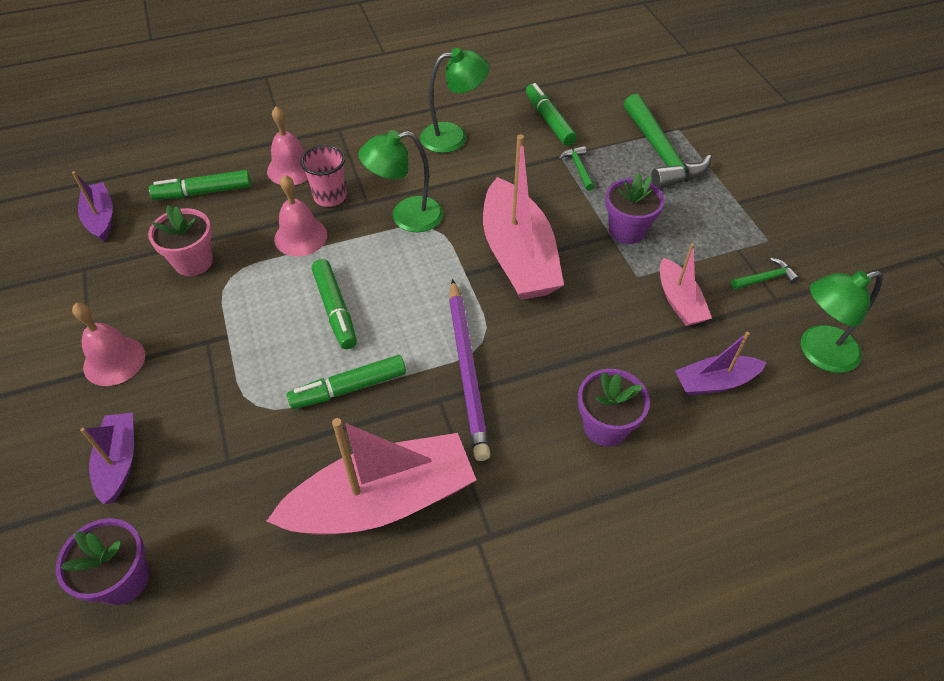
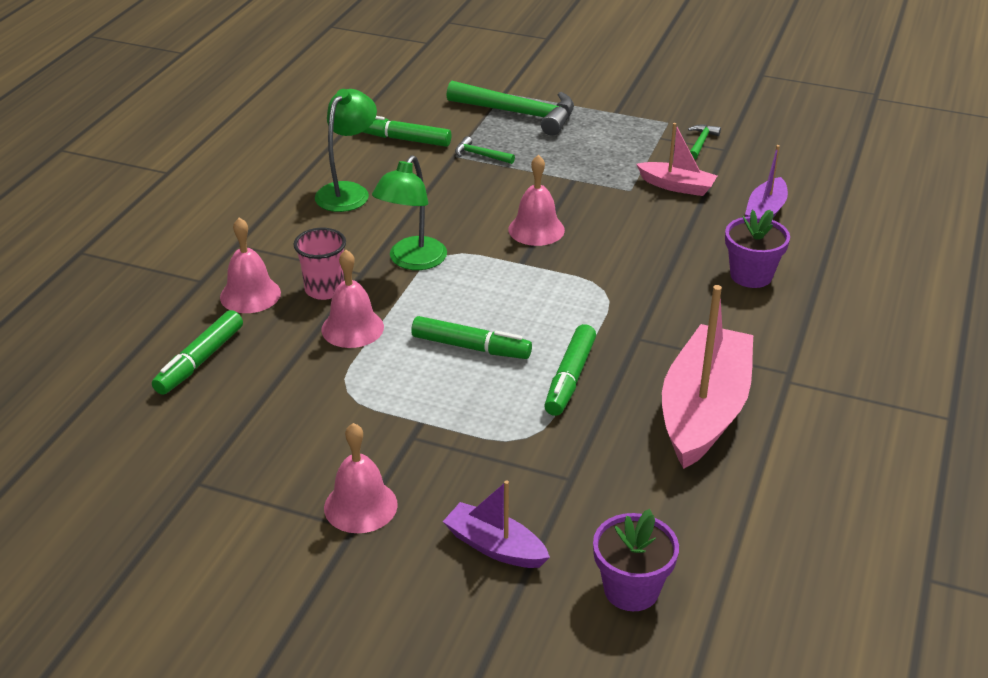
camera: 50 degrees left, 15 degrees down
(101, 218) = (134, 443): purple boat -> none
(193, 262) = (293, 405): pink flower pot -> none
(467, 369) = (624, 310): purple pencil -> none
(518, 255) = (536, 229): pink boat -> pink bell
(627, 230) = (578, 170): purple flower pot -> none
(818, 353) = (788, 160): green lamp -> none

